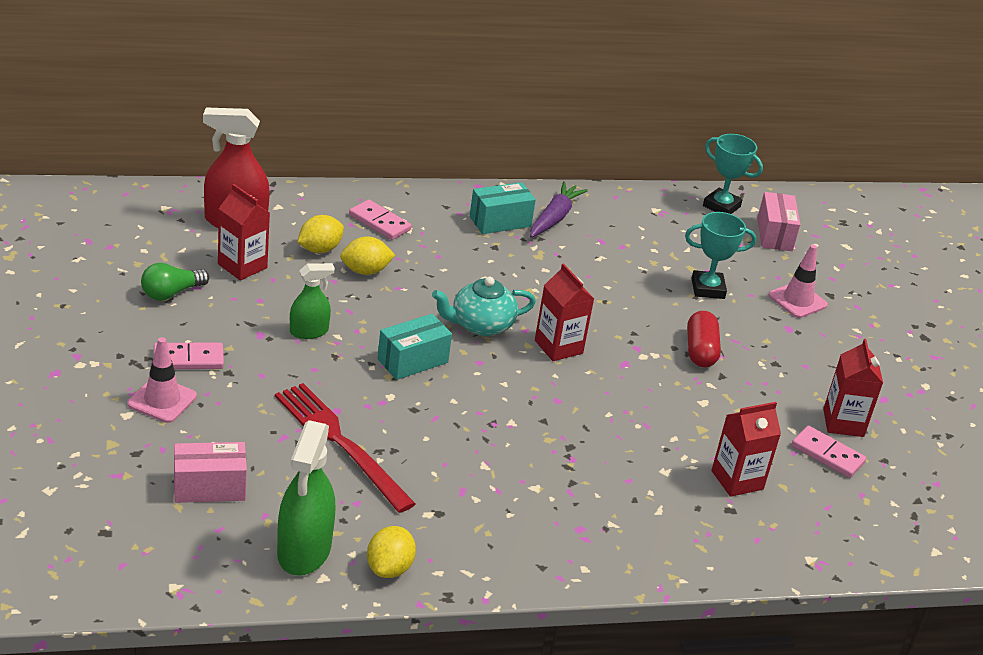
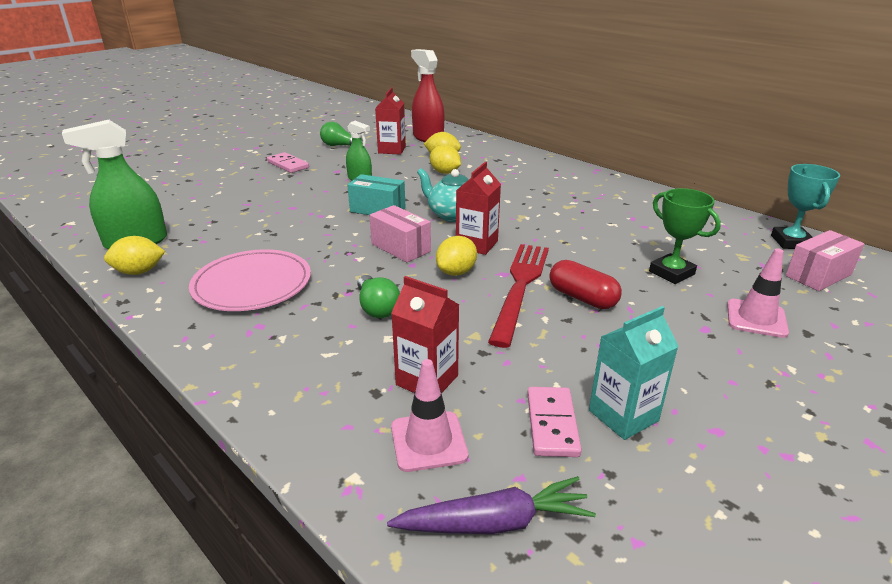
camera: 60 degrees right, 5 degrees down
(162, 400) = (242, 171): pink traffic cone -> pink traffic cone (428, 441)
(209, 487) = (175, 202): pink box -> pink box (401, 248)
(340, 443) = (260, 218): red fork -> red fork (520, 287)
(379, 222) = (499, 161): pink domino -> none
(497, 505) = (252, 284): none -> pink plate
(500, 221) = (576, 185): turquoise box -> none
(554, 218) = (620, 197): purple carrot -> purple carrot (494, 523)
(597, 385) = (456, 272): none -> yellow lemon
(614, 455) = (377, 308): none -> green light bulb
(700, 351) = (582, 298): red capsule -> red capsule turned 75 degrees clockwise
(707, 289) = (671, 273): turquoise trophy -> green trophy
(843, 423) = (623, 415): red carton -> turquoise carton

